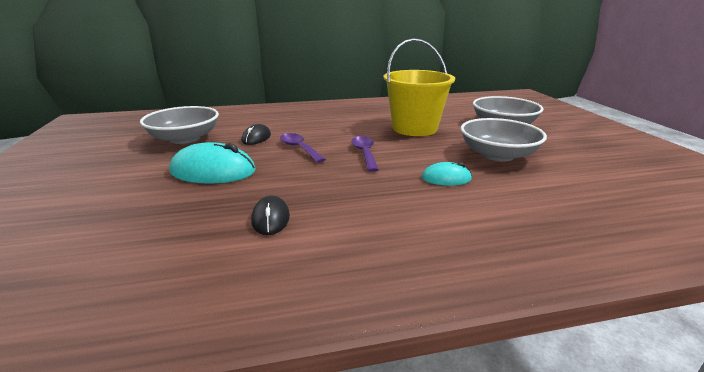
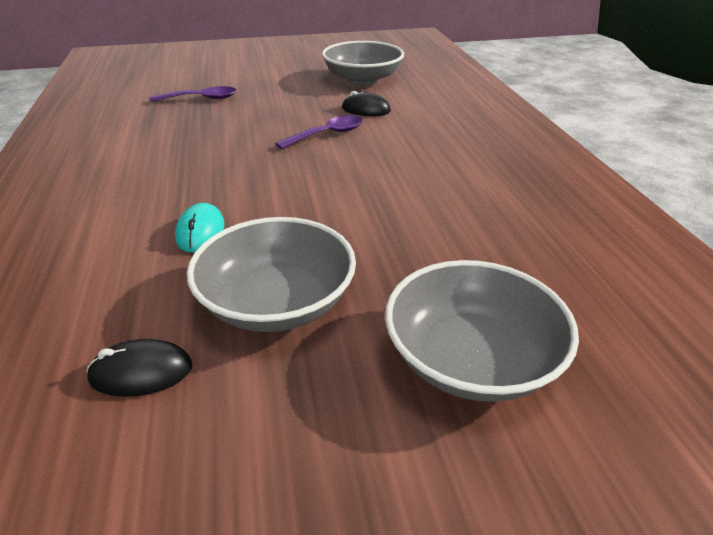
camera: 90 degrees right, 10 degrees up
(213, 171) = (269, 101): turquoise mouse -> none
(270, 218) = (159, 132): black mouse -> black mouse (141, 372)
(365, 153) = (304, 175): purple spoon -> purple spoon (201, 99)
(414, 128) = (423, 224): yellow bucket -> none

